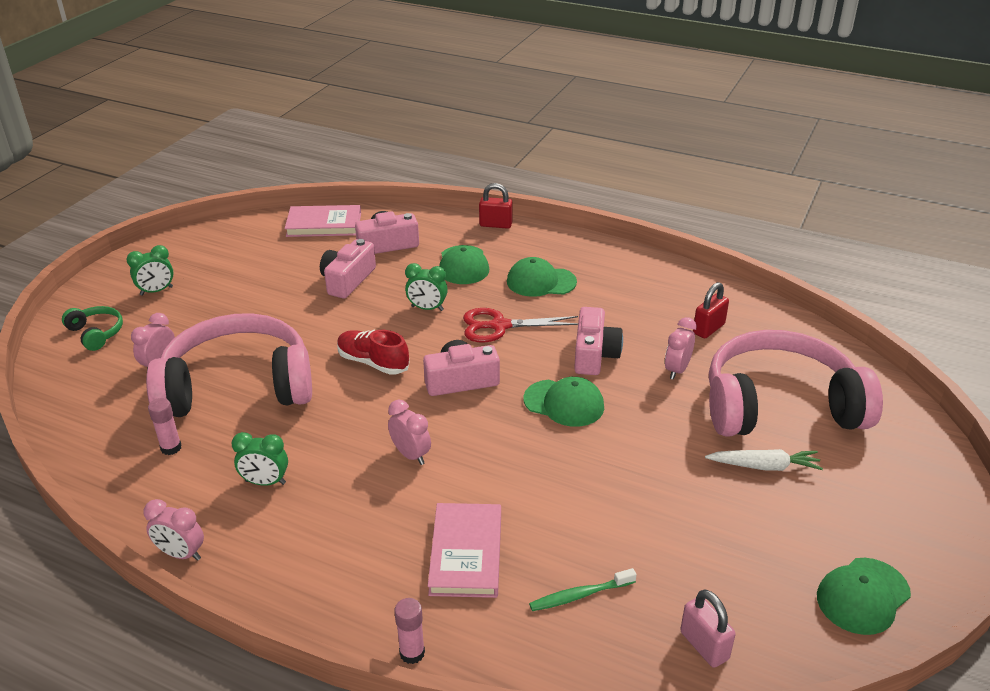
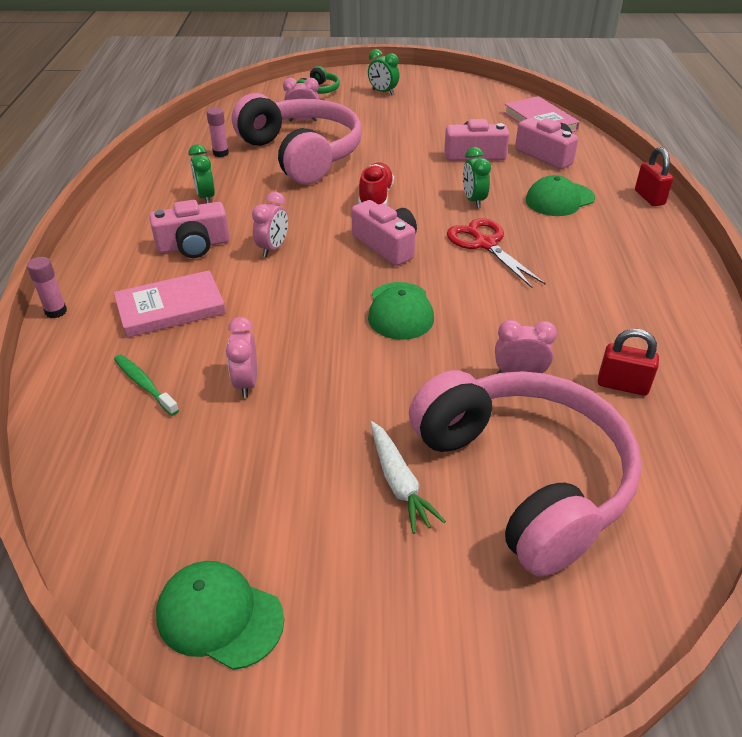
camera: 65 degrees right, 5 degrees up
(181, 554) = (122, 190): pink clock -> pink clock (246, 383)
(541, 282) = (582, 248): green cap -> none
(594, 354) = (493, 311): pink camera -> pink camera (193, 245)
(704, 645) = (105, 484): pink padlock -> none

